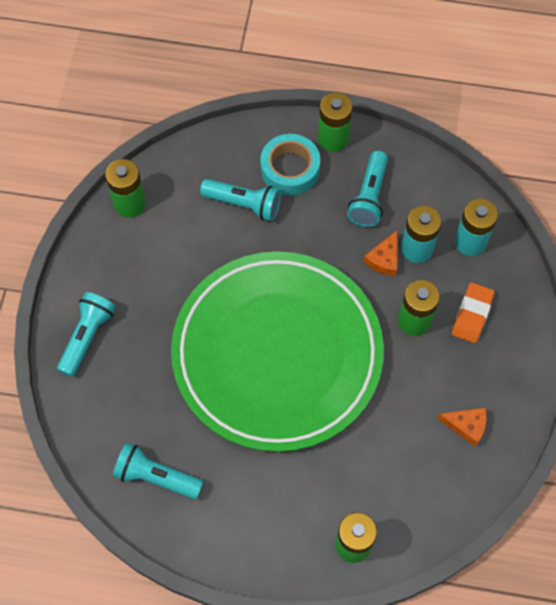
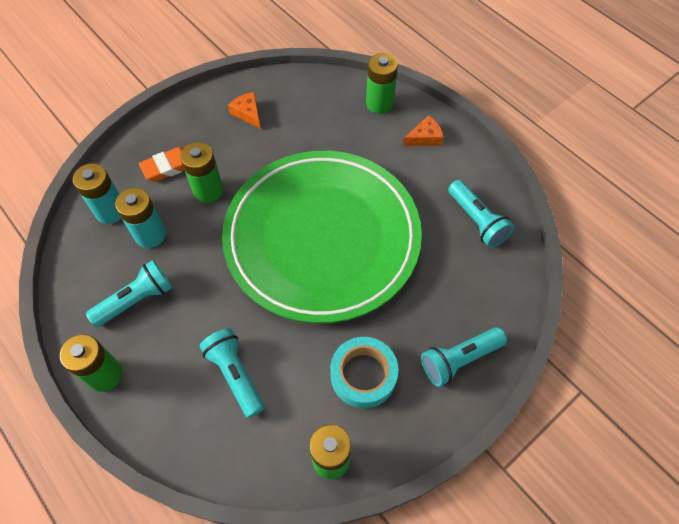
camera: 140 degrees left, 5 degrees down
(290, 169) = (167, 376): turquoise tape -> turquoise tape (363, 375)
(384, 259) = (180, 245): orange cheese -> orange cheese (425, 137)

